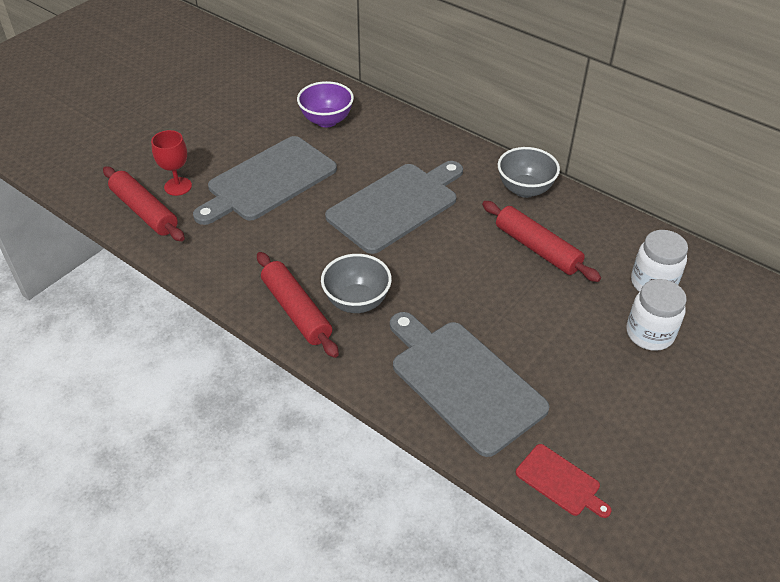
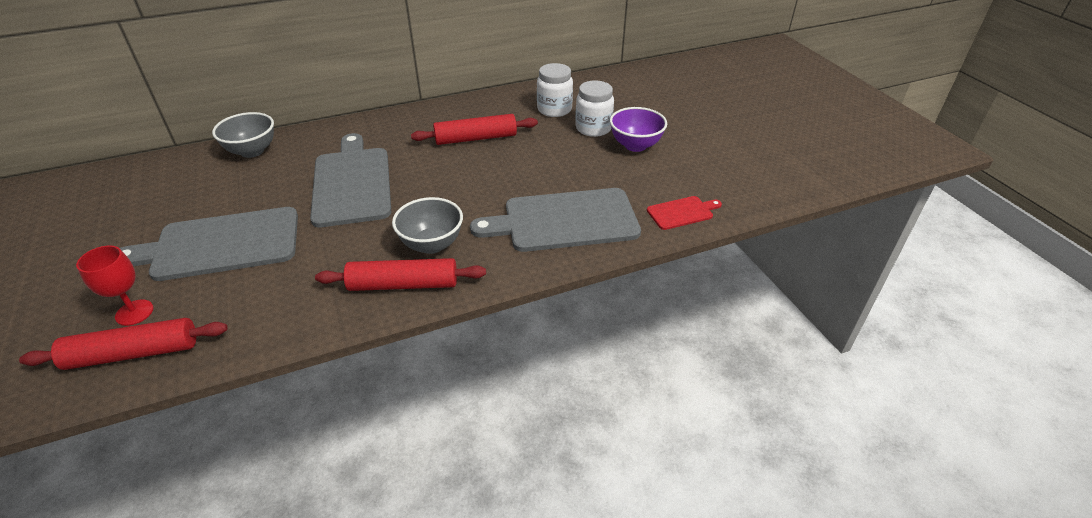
camera: 60 degrees left, 5 degrees down
(268, 181) = (220, 244): grey cutting board -> grey cutting board turned 90 degrees clockwise
(326, 120) = (196, 181): purple bowl -> purple bowl (635, 145)
(525, 189) = (414, 120): grey bowl -> grey bowl (252, 151)

